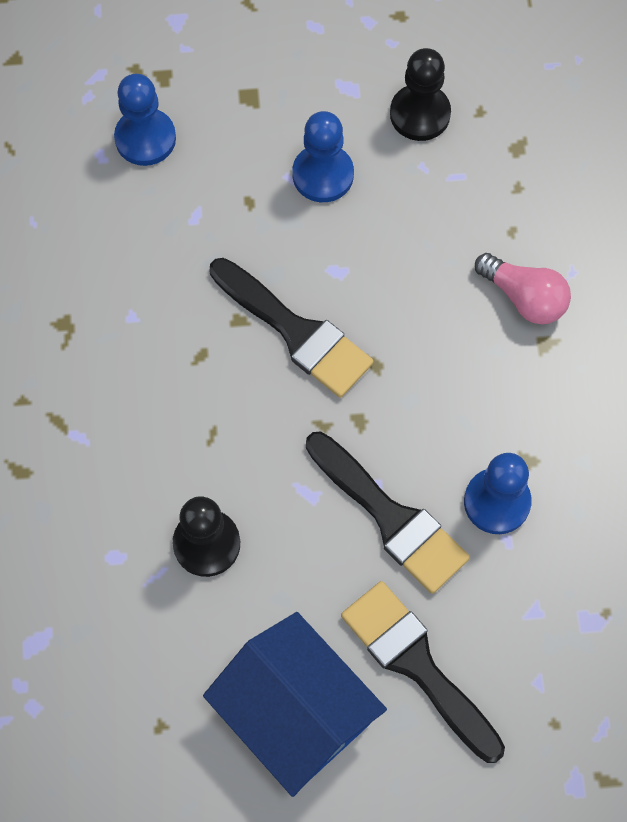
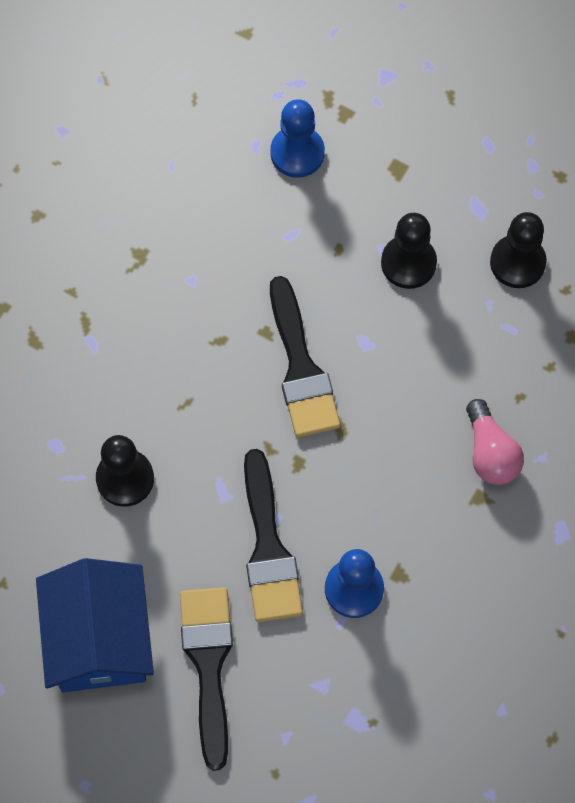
camera: 35 degrees right, 0 degrees up
(323, 175) = (408, 263): blue pawn -> black pawn

